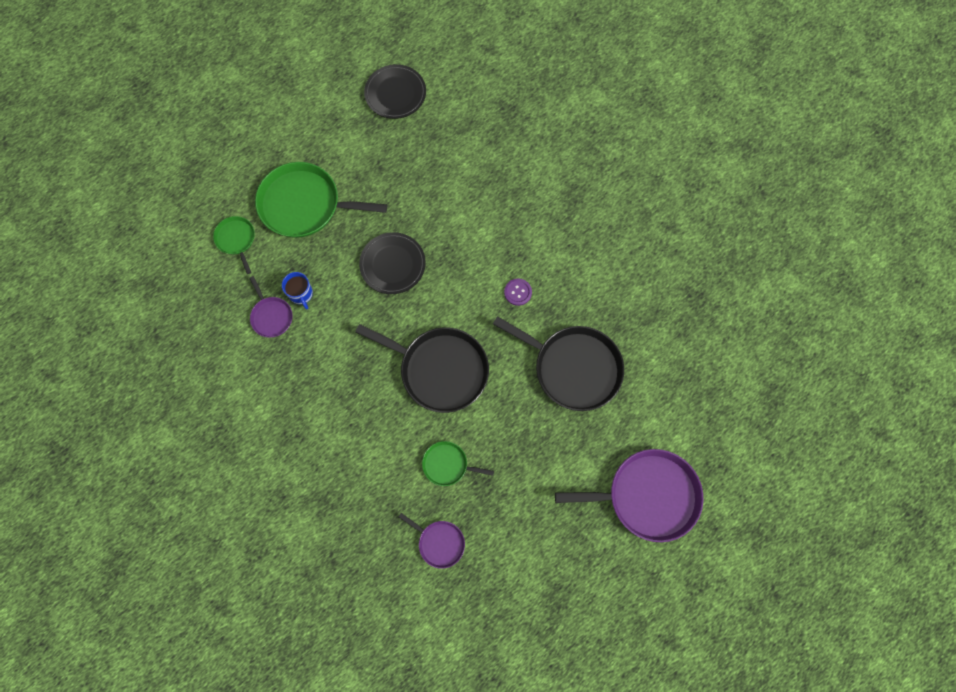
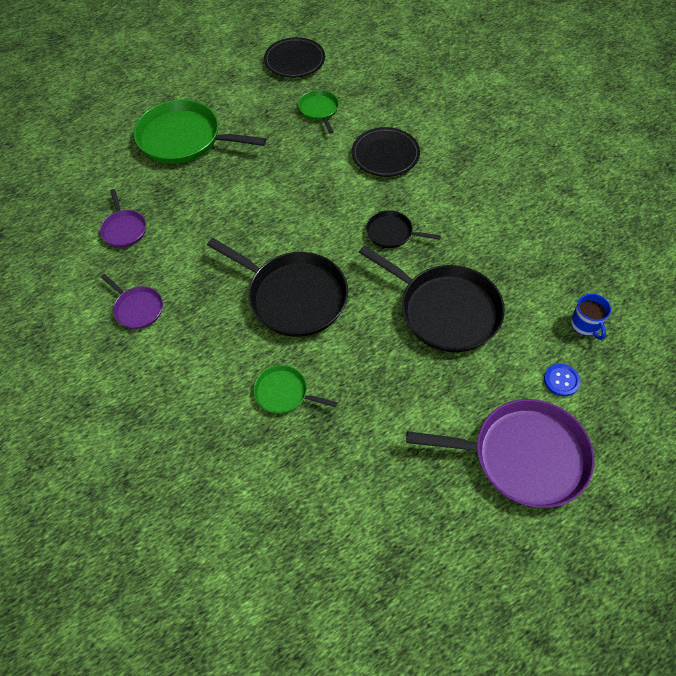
camera: 10 degrees right, 15 degrees down
(236, 239) = (108, 161): green pan -> green pan (319, 110)
(301, 294) = (160, 213): blue mug -> blue mug (585, 325)
(392, 264) = (262, 196): black plate -> black plate (385, 155)
(439, 542) = (258, 477): purple pan -> purple pan (137, 308)
(518, 292) = (392, 233): purple button -> black pan
(674, 424) = (561, 380): none -> blue button

